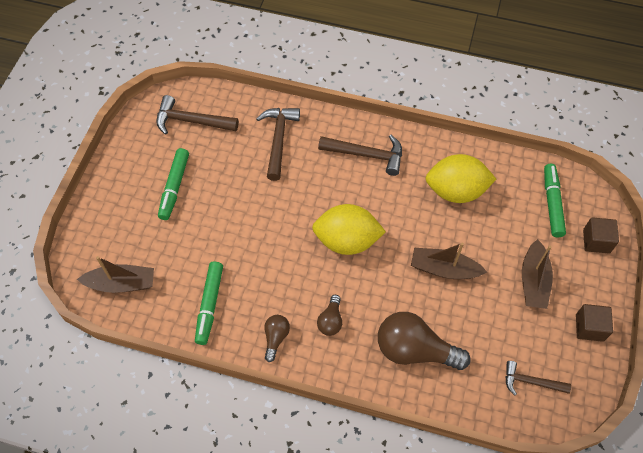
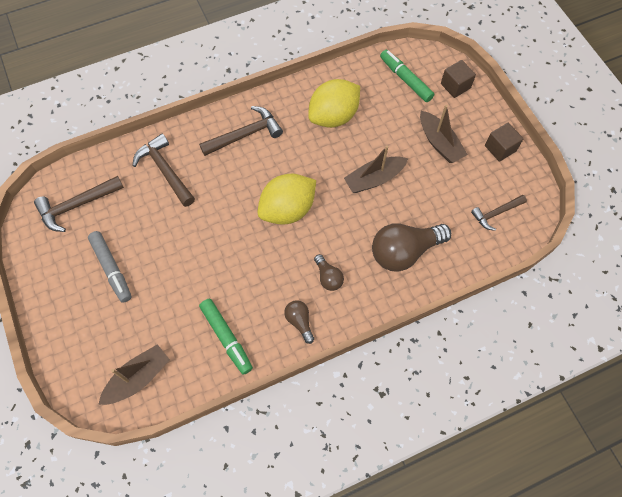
camera: 40 degrees left, 5 degrees up
(174, 187) = (111, 269): green marker -> grey marker

